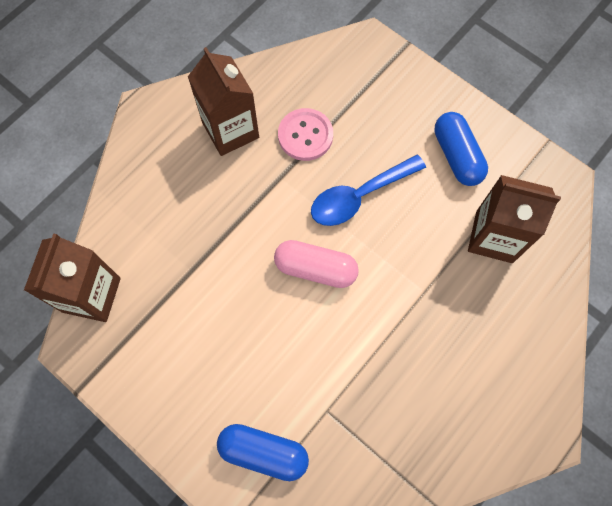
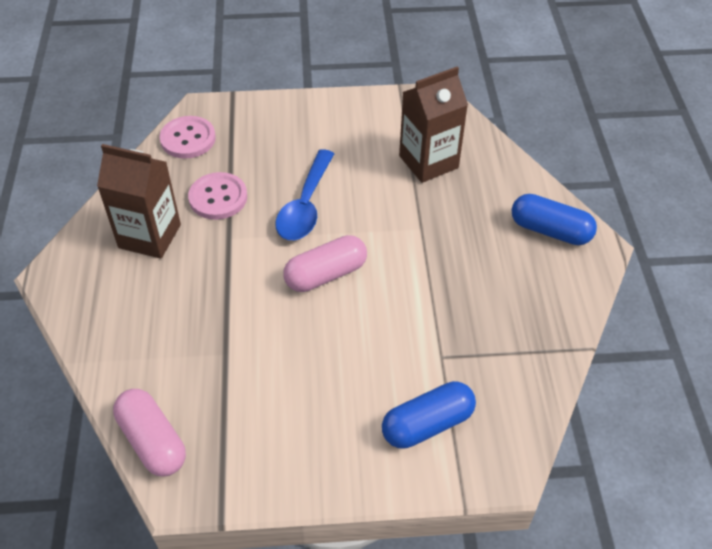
camera: 45 degrees left, 20 degrees down
(91, 295) = (153, 441): brown carton -> pink capsule
(333, 63) = (188, 139): none -> pink button
(456, 156) = (347, 133): blue capsule -> blue capsule (550, 230)

